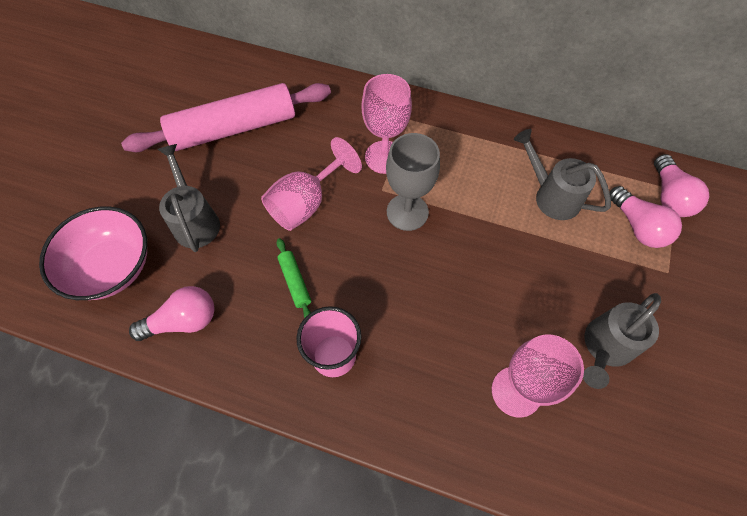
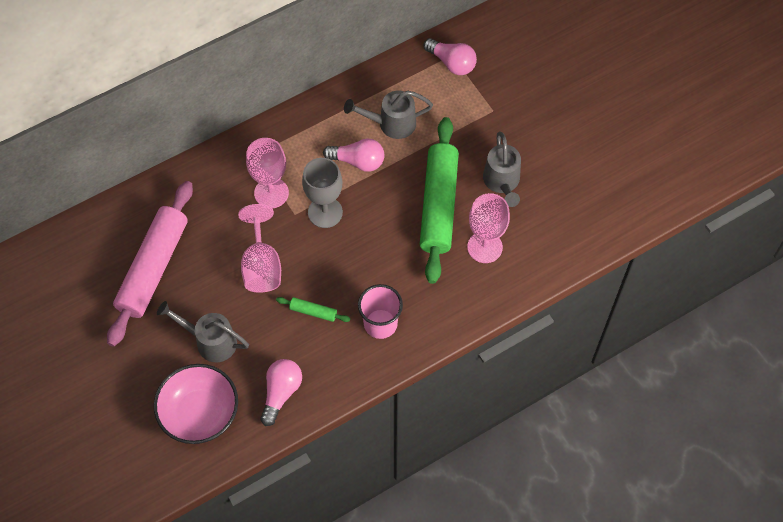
camera: 50 degrees left, 0 degrees up
(515, 305) = (438, 205): none -> green rolling pin
(637, 226) = (453, 98): pink light bulb -> pink light bulb (358, 161)

